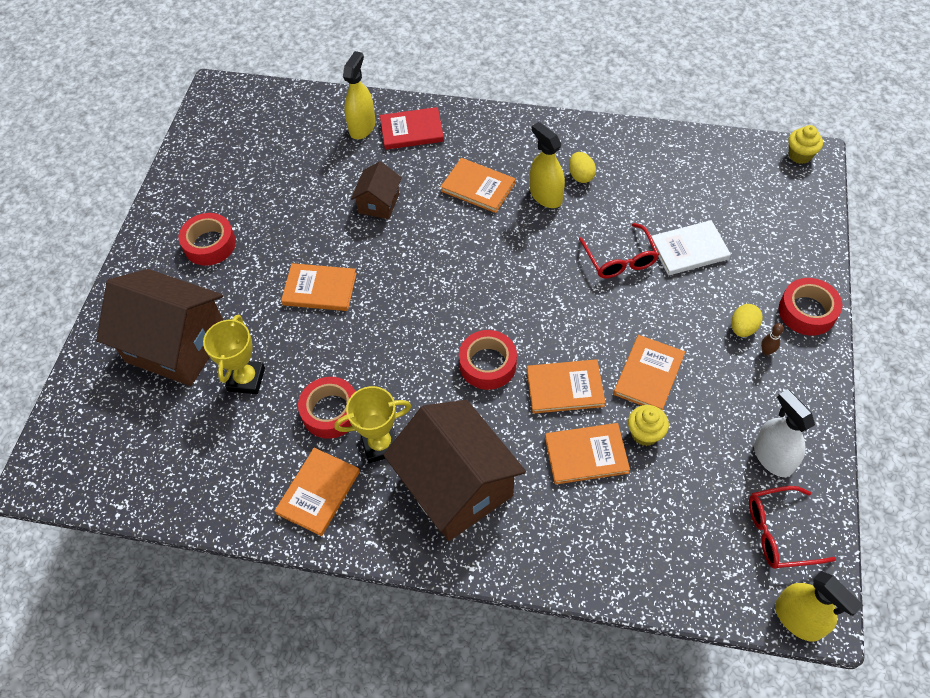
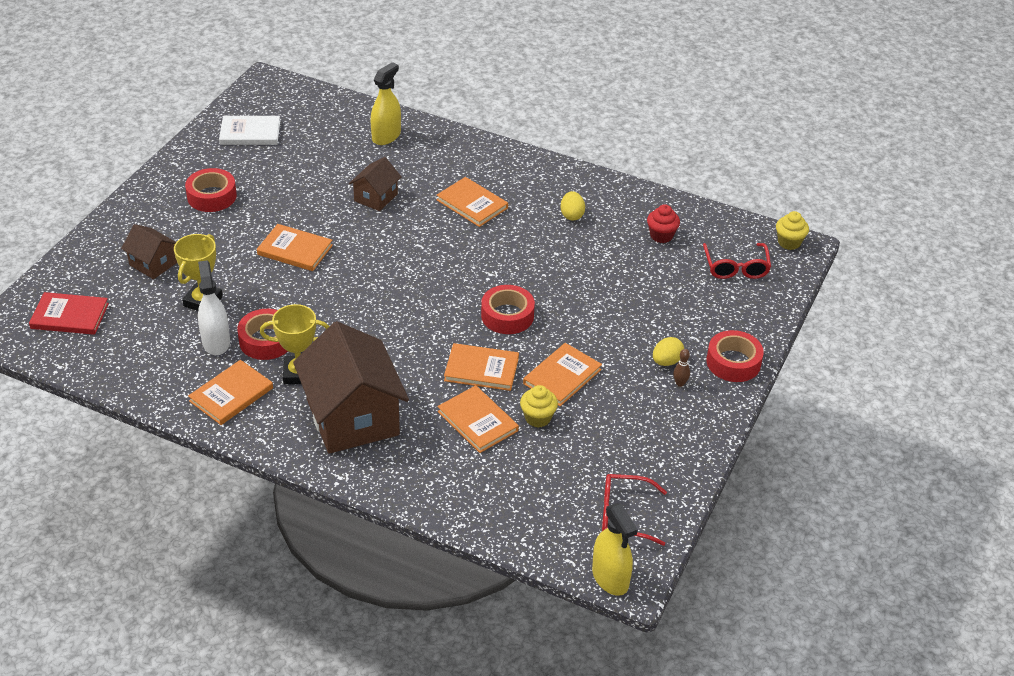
camera: 10 degrees right, 15 degrees down
(177, 345) = (153, 264): brown house -> brown house, size x0.49
(411, 130) = (430, 148): red book -> red book (69, 316)
(488, 364) = (420, 337): red tape -> red tape (507, 316)
(546, 196) = (531, 224): yellow spray bottle -> none
(586, 455) = (477, 421): orange book -> orange book turned 45 degrees clockwise
(620, 259) = (577, 286): red glasses -> red glasses (736, 267)
(676, 178) = (661, 236): none -> red cupcake
(689, 250) = (646, 292): white book -> white book (250, 133)
(773, 457) = (646, 461): white spray bottle -> white spray bottle (216, 342)

